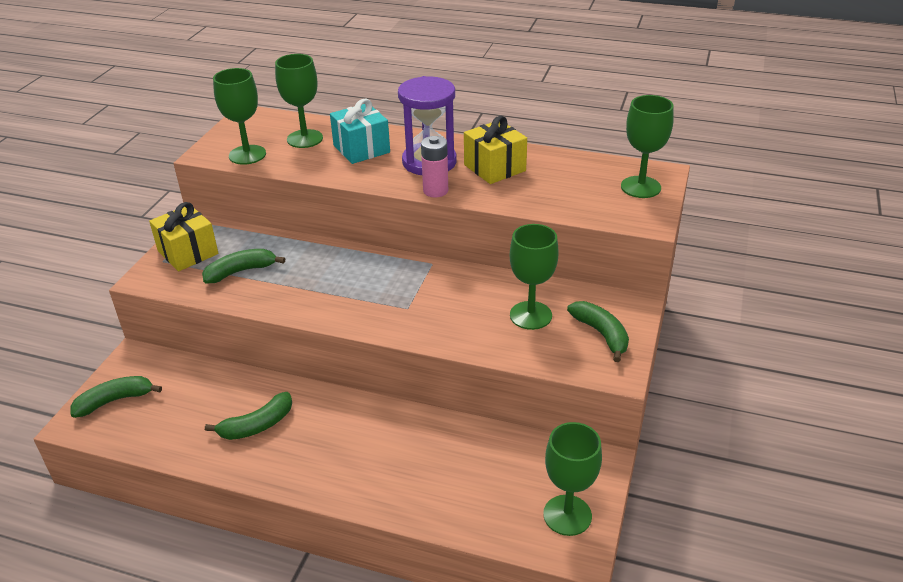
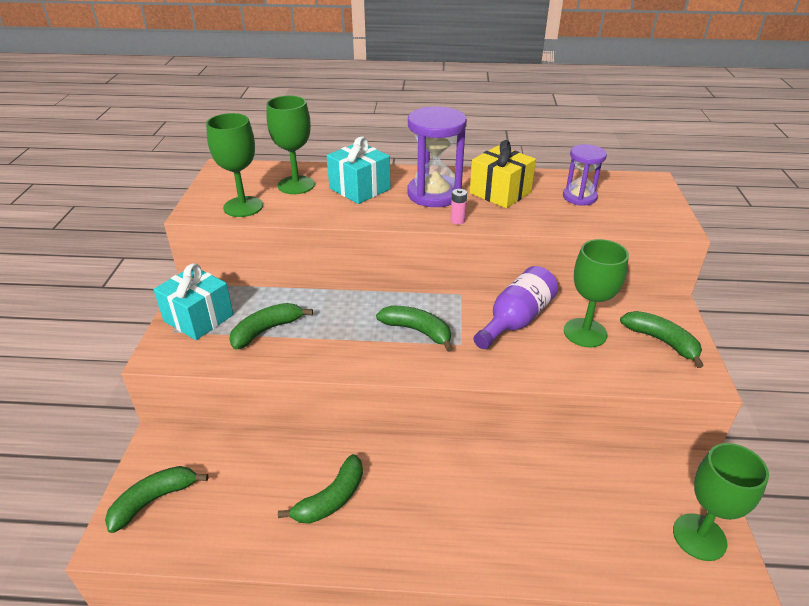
camera: 15 degrees left, 0 degrees up
(188, 252) = (198, 318): yellow gift -> turquoise gift
(373, 291) = (417, 331): none -> green banana
(435, 191) = (457, 220): pink battery -> pink battery, size x0.57
(471, 294) = (516, 320): none -> purple bottle
(572, 181) = (579, 197): none -> purple hourglass
(640, 187) = (644, 195): green goblet -> none

